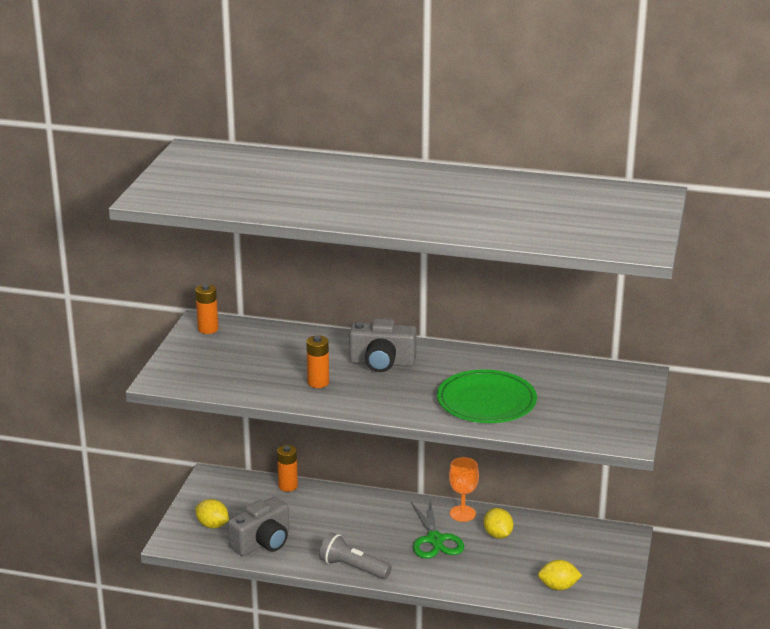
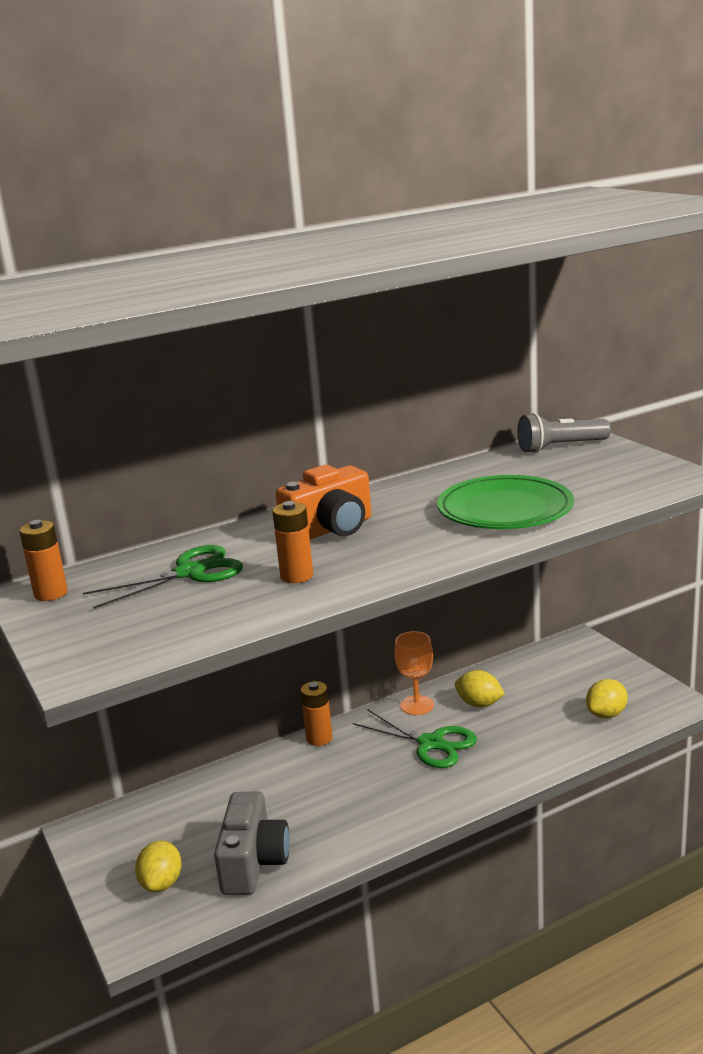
camera: 40 degrees left, 5 degrees down
(212, 525) = (162, 883): yellow lemon -> yellow lemon turned 75 degrees counterclockwise
(279, 352) = (190, 572): none -> green scissors
(288, 486) = (194, 786): orange battery -> orange battery (319, 738)
(353, 568) = (396, 823): grey flashlight -> grey flashlight (560, 447)
(382, 363) = (331, 529): grey camera -> orange camera

